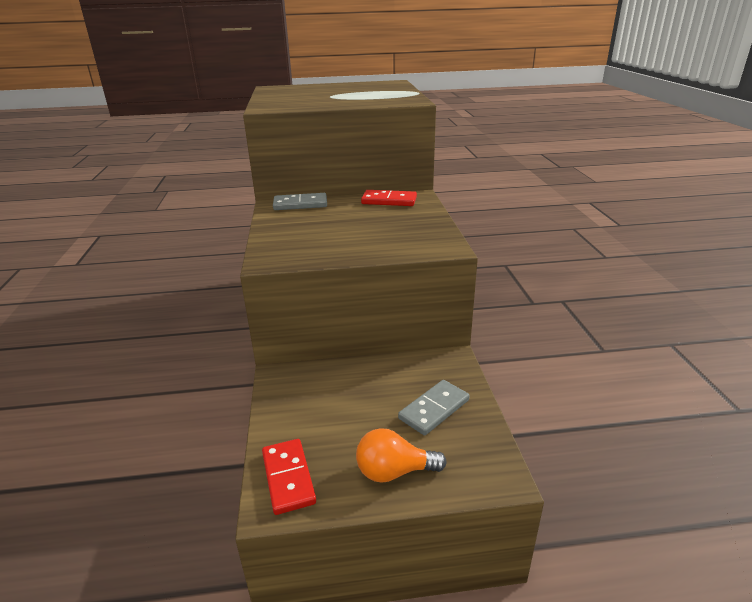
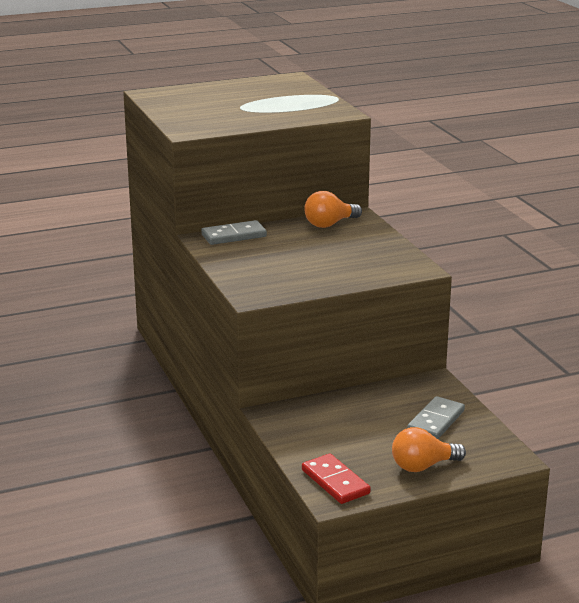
camera: 15 degrees left, 5 degrees down
(389, 201) = (329, 224): red domino -> orange light bulb

